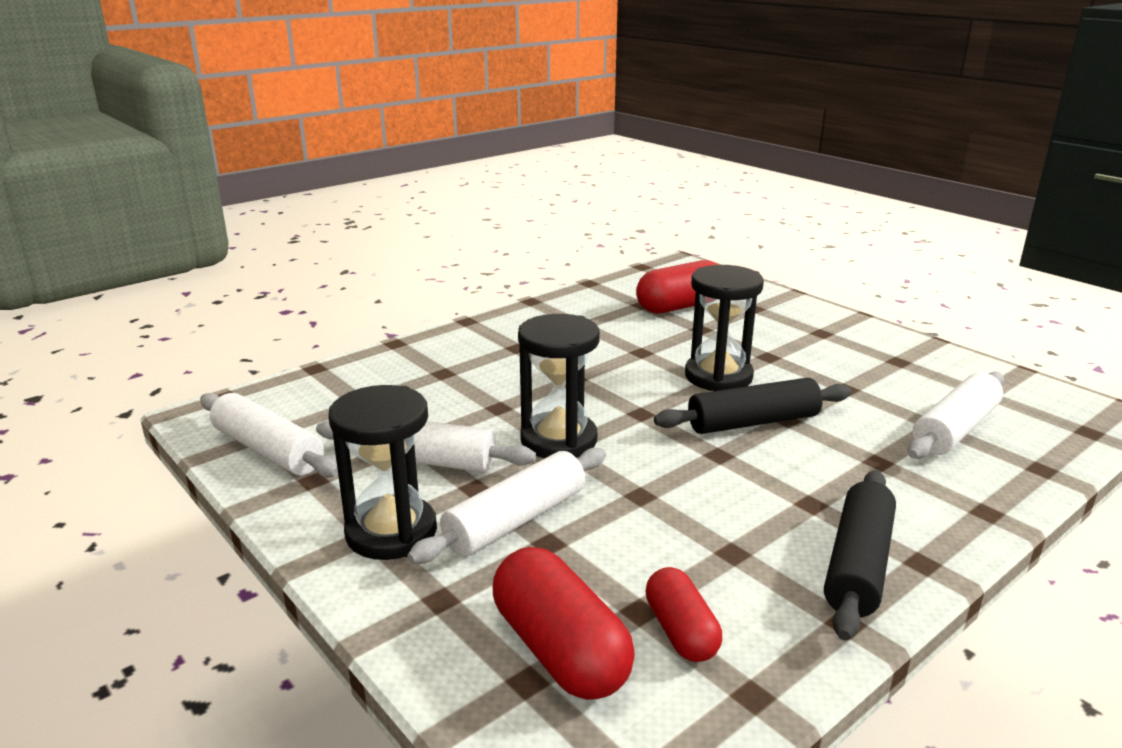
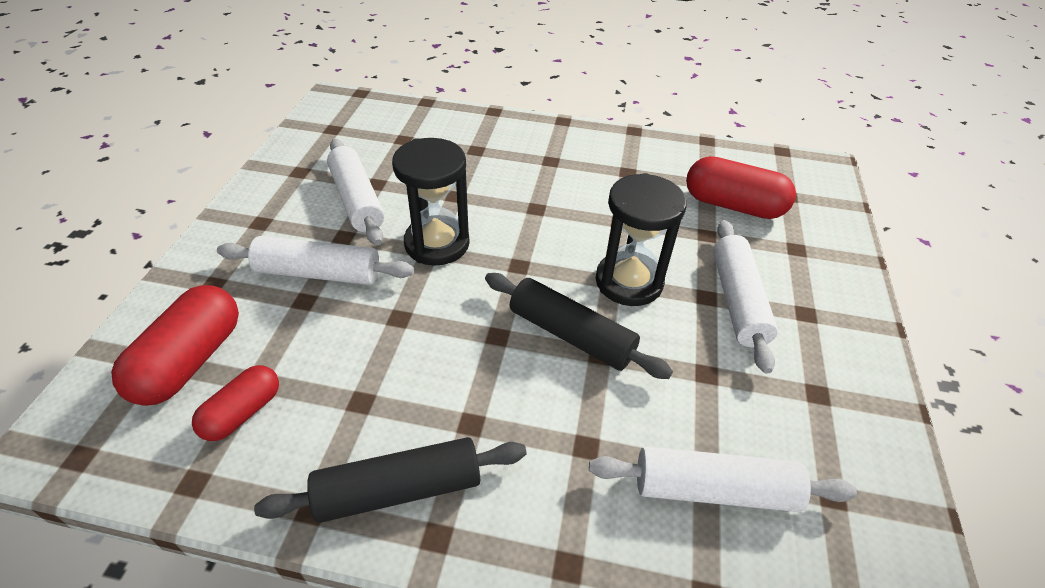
camera: 50 degrees right, 20 degrees up
(268, 450) = (316, 139): white rolling pin -> white rolling pin (737, 301)
(391, 532) = (266, 229): black hourglass -> none

